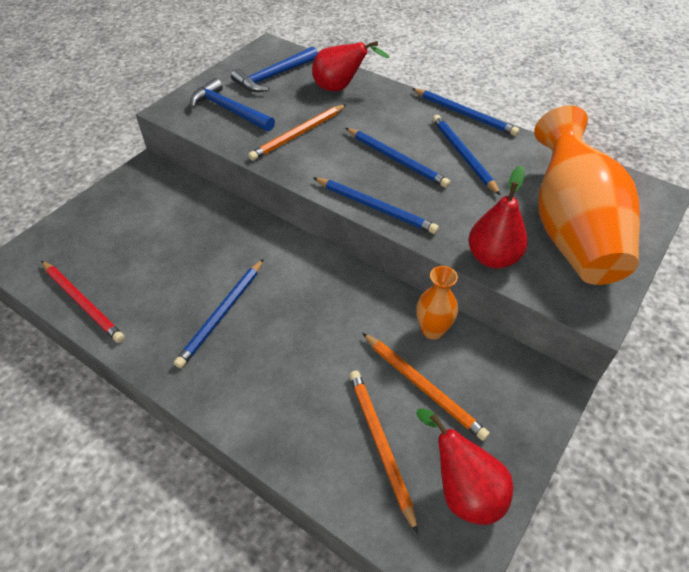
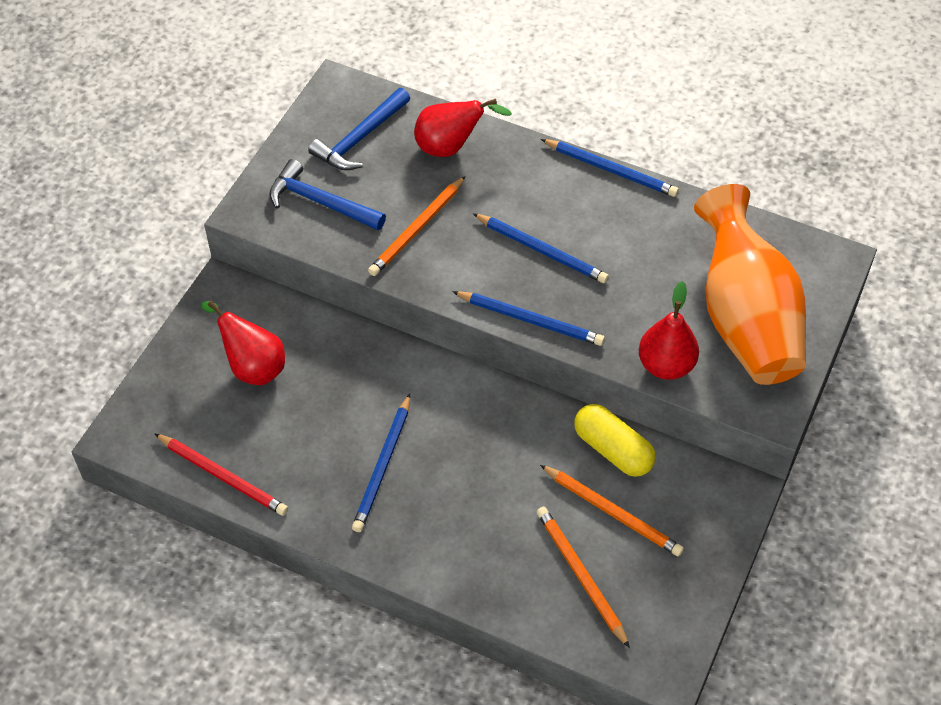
camera: 10 degrees left, 5 degrees up
(432, 330) = (612, 450): orange vase -> yellow capsule
(463, 155) = (617, 234): blue pencil -> none
(463, 490) = (665, 604): red pear -> red pear (253, 366)

